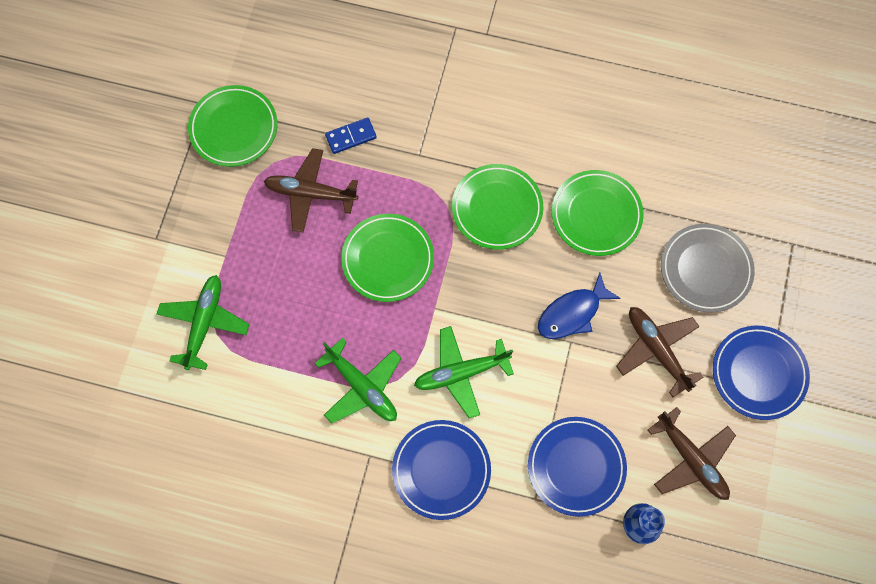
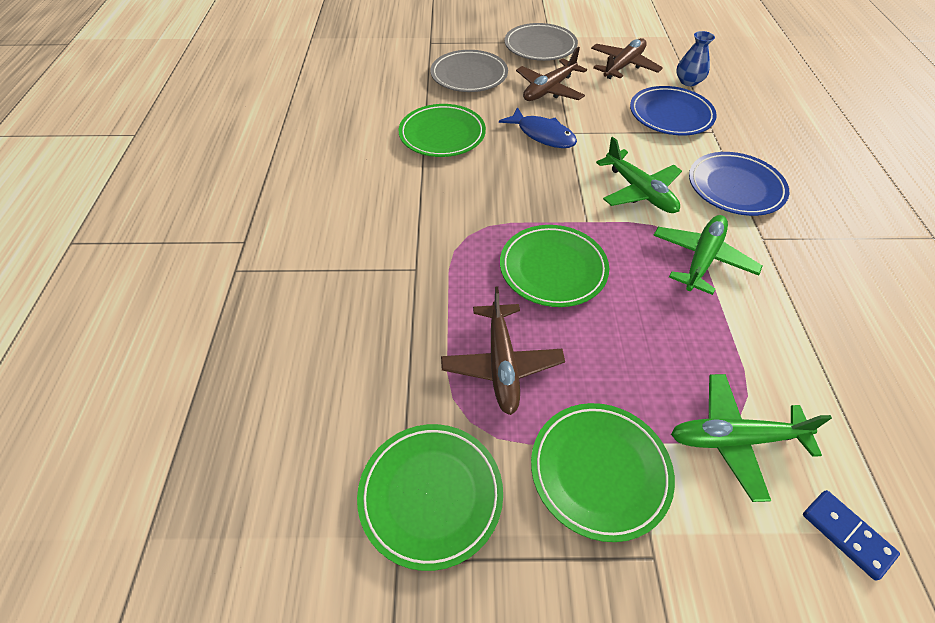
camera: 105 degrees left, 20 degrees down
(351, 137) = (408, 340): blue domino -> blue domino (847, 534)
(497, 208) = (459, 197): green plate -> green plate (599, 471)
(758, 373) = (540, 46): blue plate -> grey plate

